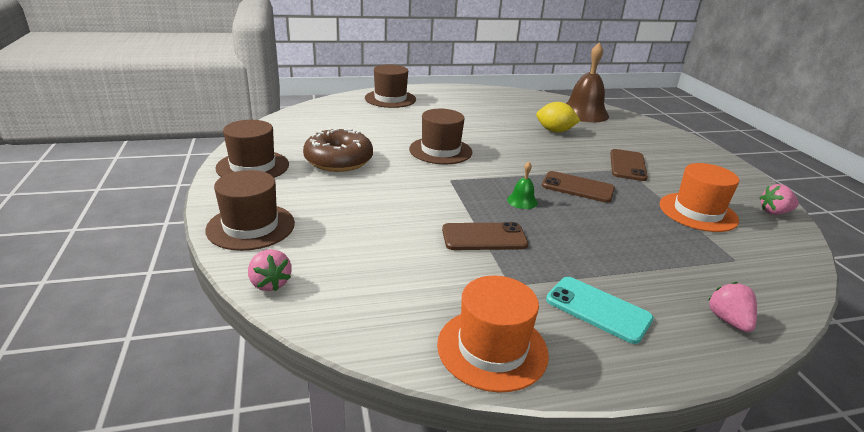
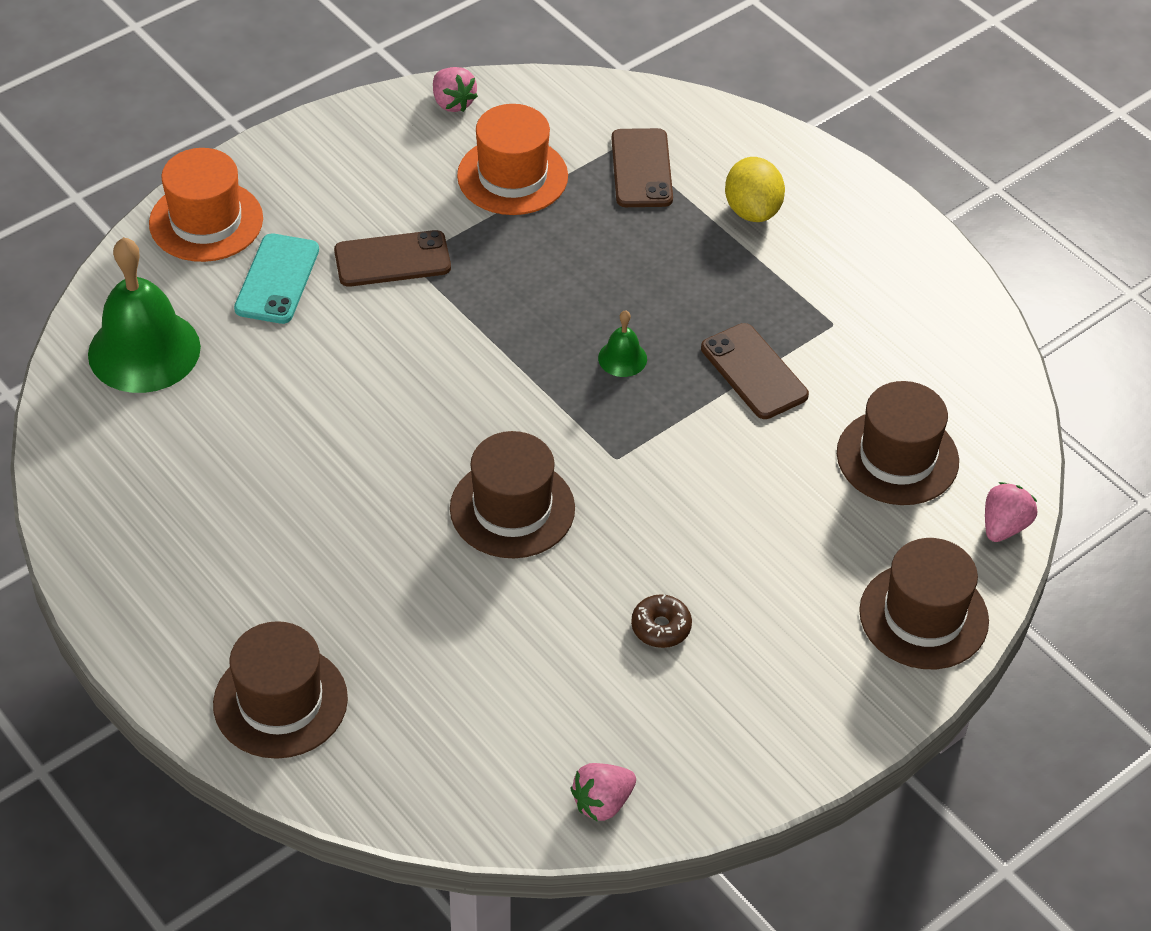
camera: 115 degrees left, 20 degrees up
(253, 166) = (771, 730): brown hat -> brown hat (897, 457)
(338, 161) = (661, 627): brown donut -> brown donut, size x0.46
(492, 348) = (946, 312): orange hat -> orange hat (206, 221)
(555, 131) = (291, 376): yellow lemon -> yellow lemon (752, 210)
(577, 187) = (527, 306): brown phone -> brown phone (641, 169)
(584, 113) = (144, 350): brown bell -> green bell
(598, 309) = (820, 247): turquoise phone -> turquoise phone (277, 279)
(728, 321) = (759, 152): pink strawberry -> pink strawberry (602, 802)

